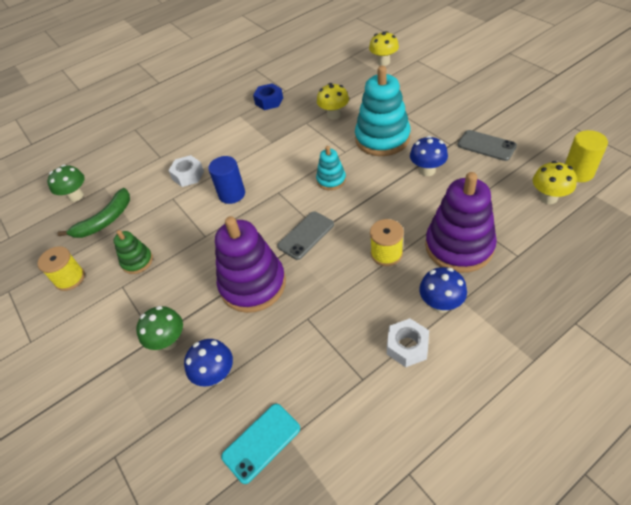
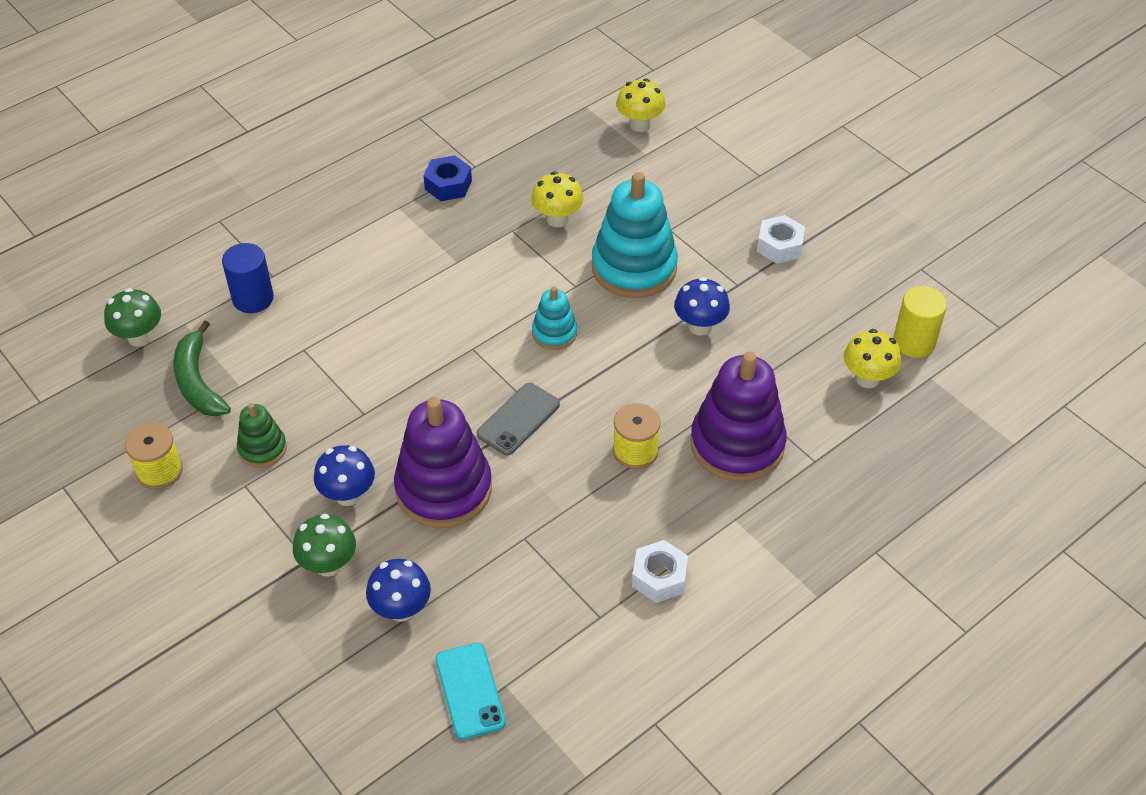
camera: 10 degrees left, 0 degrees up
(105, 221) = (198, 382): green banana -> green banana turned 120 degrees clockwise
(188, 175) = (324, 312): white nut -> white nut (779, 246)
(232, 194) = (399, 348): blue cylinder -> blue cylinder (253, 298)
(261, 442) = (470, 690): turquoise phone -> turquoise phone turned 60 degrees counterclockwise
(440, 304) = (706, 523): blue mushroom -> blue mushroom (348, 495)
(486, 145) = (790, 290): grey phone -> none

